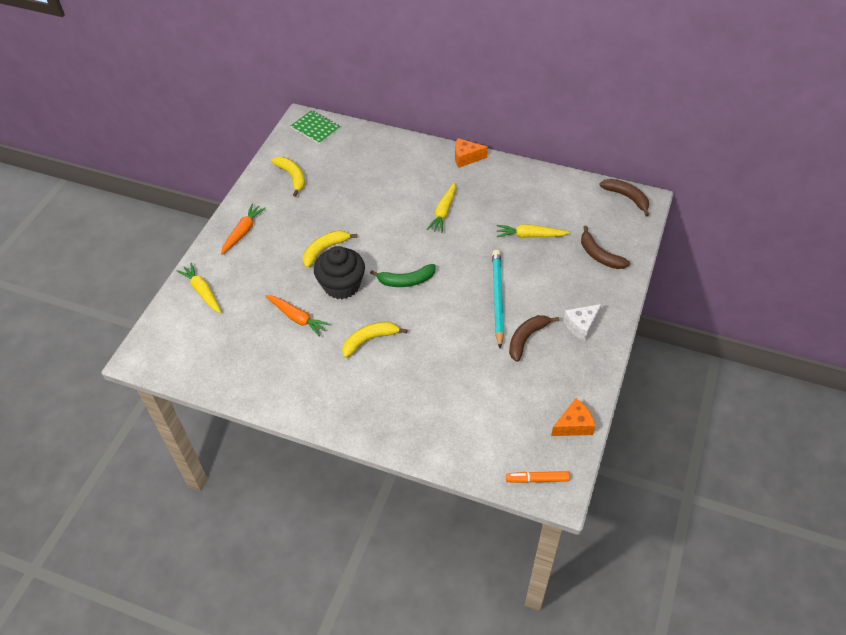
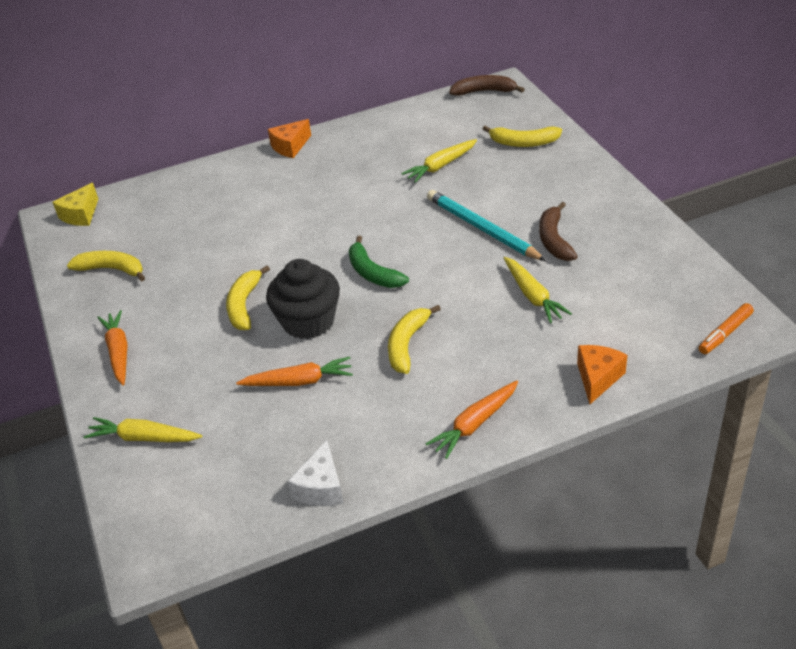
camera: 40 degrees left, 10 degrees down
(315, 128) = (81, 215): green notebook -> yellow cheese
(343, 415) = (475, 424): none -> orange carrot
(406, 281) = (373, 273): green banana -> green banana turned 105 degrees clockwise
(443, 212) = (329, 198): yellow carrot -> yellow carrot (533, 296)
(573, 425) = (691, 272): orange cheese -> orange cheese (598, 378)
(581, 326) = (585, 200): white cheese -> white cheese (321, 487)
(599, 255) = (523, 143): brown banana -> yellow banana

